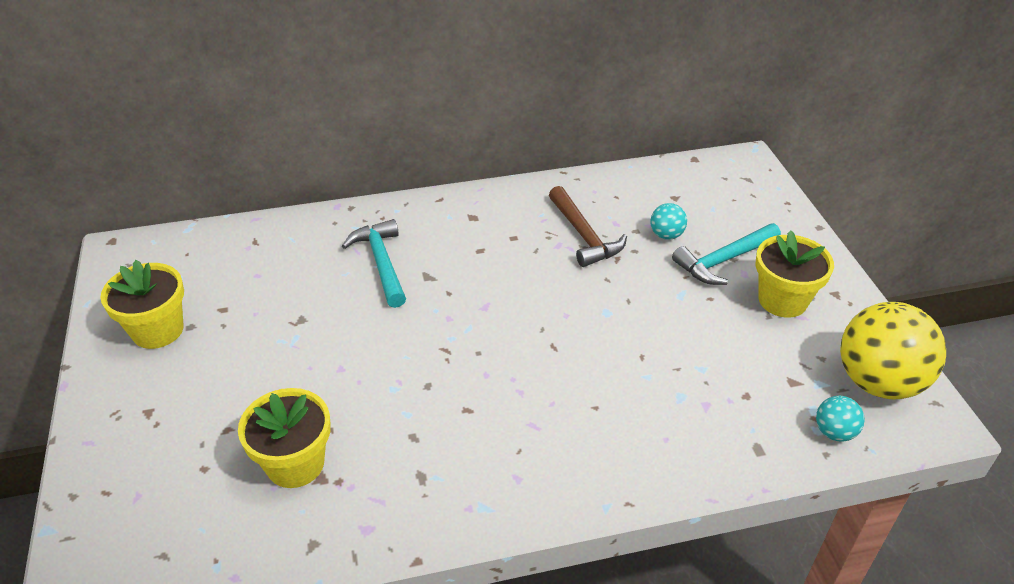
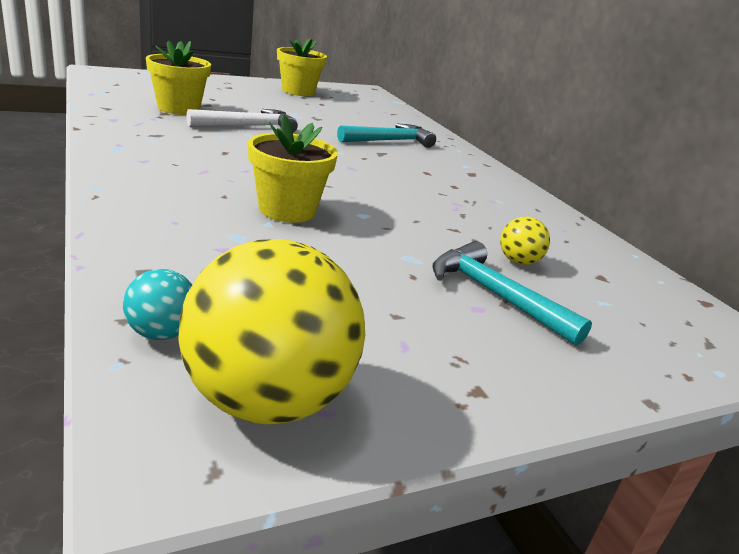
camera: 75 degrees right, 15 degrees down
(360, 388) = (248, 126): none -> white hammer
(584, 235) = (481, 216): brown hammer -> none
(666, 235) = (518, 261): turquoise ball -> yellow ball
(782, 300) = (435, 332): yellow flower pot -> yellow flower pot (287, 210)

